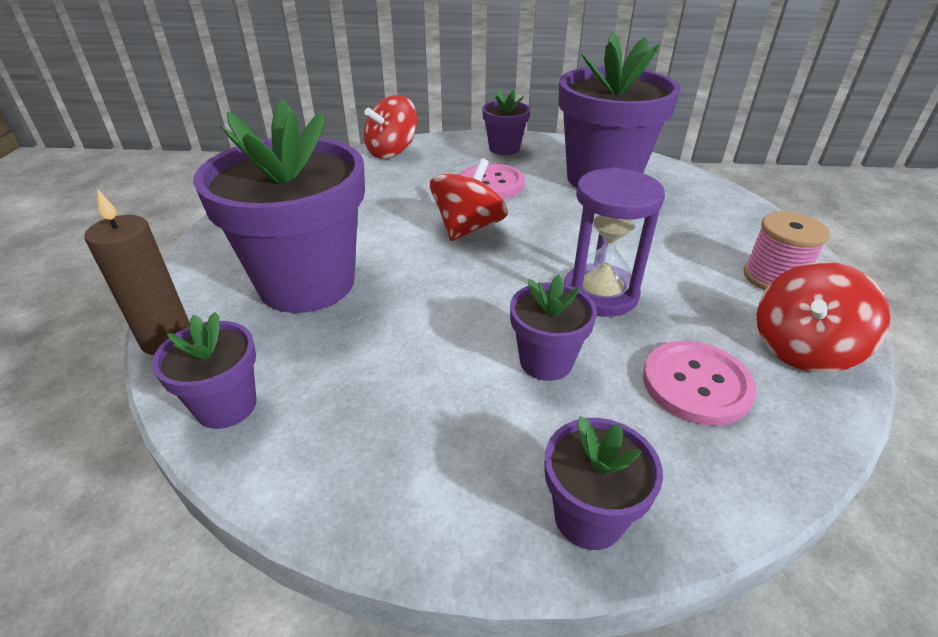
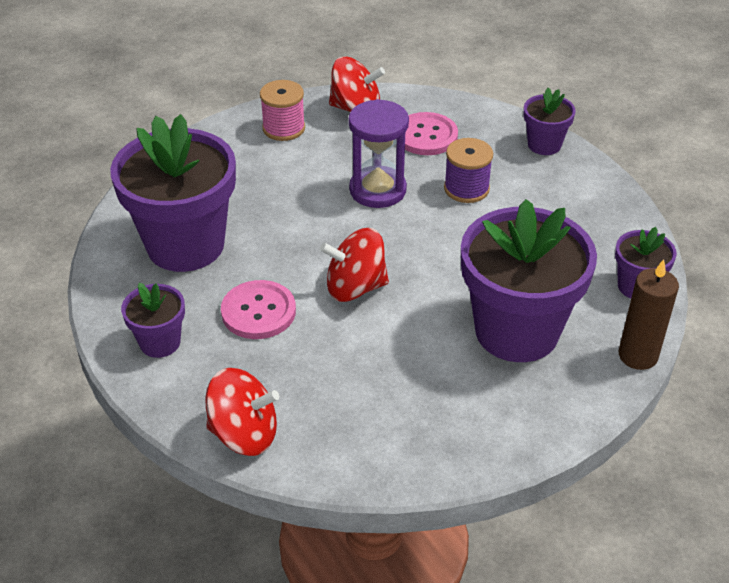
camera: 125 degrees left, 5 degrees up
(546, 361) = (466, 188): purple flower pot -> purple spool

